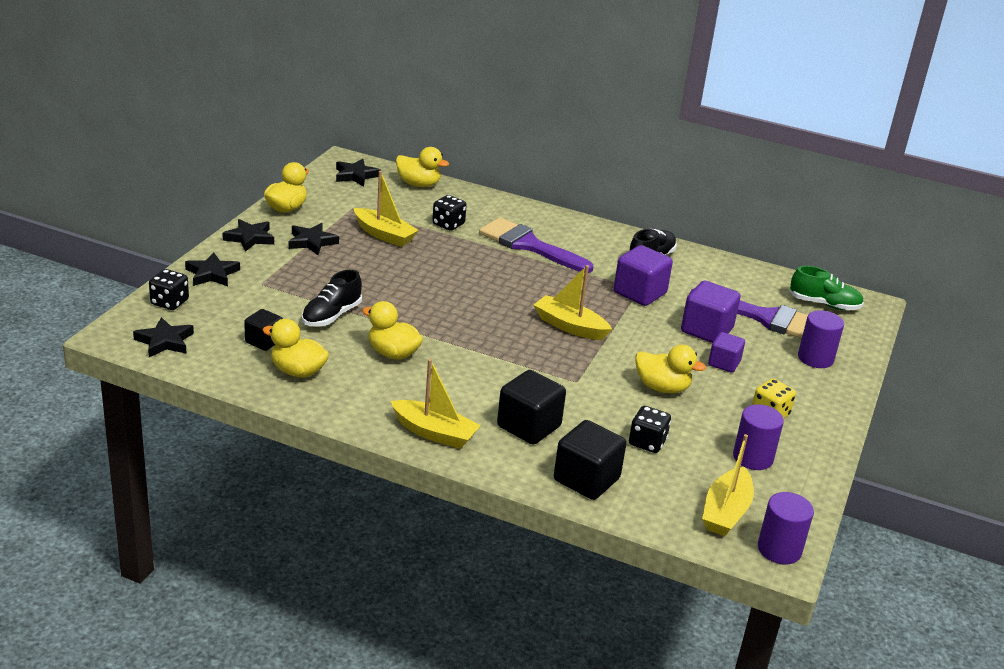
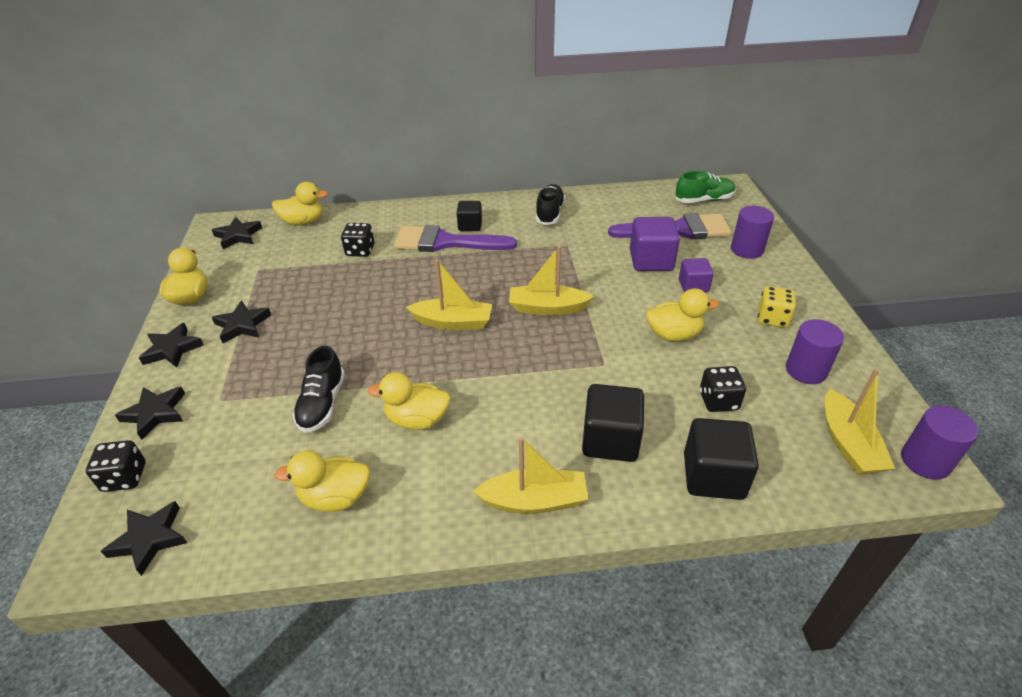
camera: 25 degrees left, 10 degrees up
(264, 341) = (270, 475): black cube -> black cube (470, 225)
(384, 235) = (309, 286): yellow boat -> yellow boat (453, 322)
(639, 293) = (571, 249): purple cube -> none

